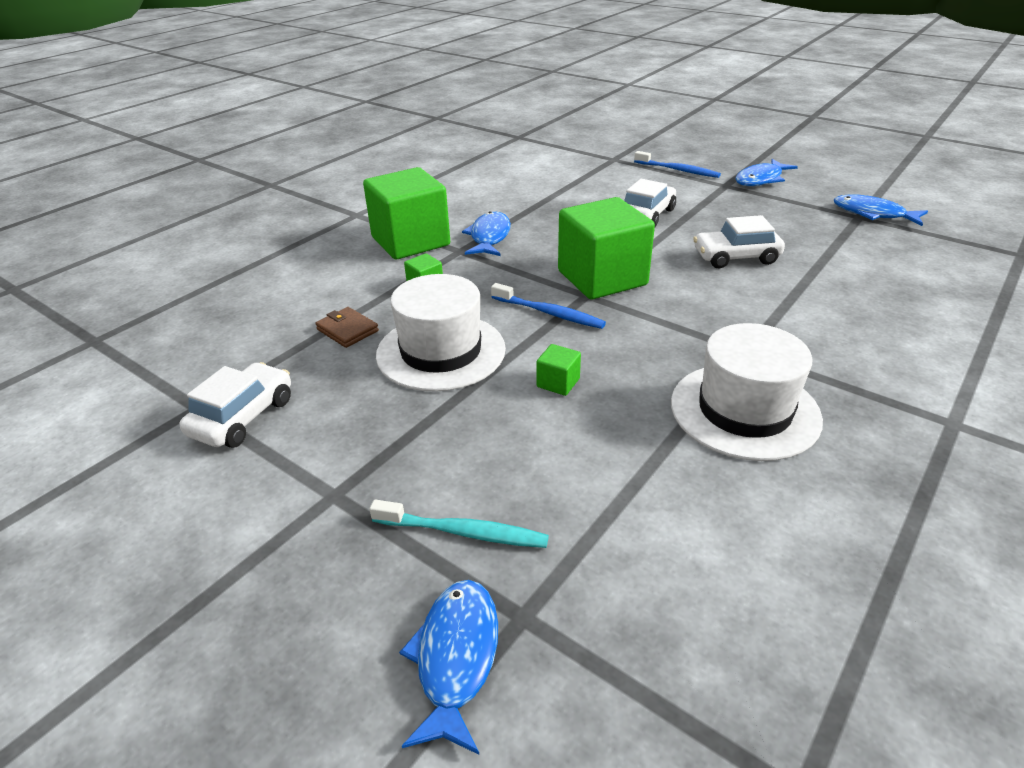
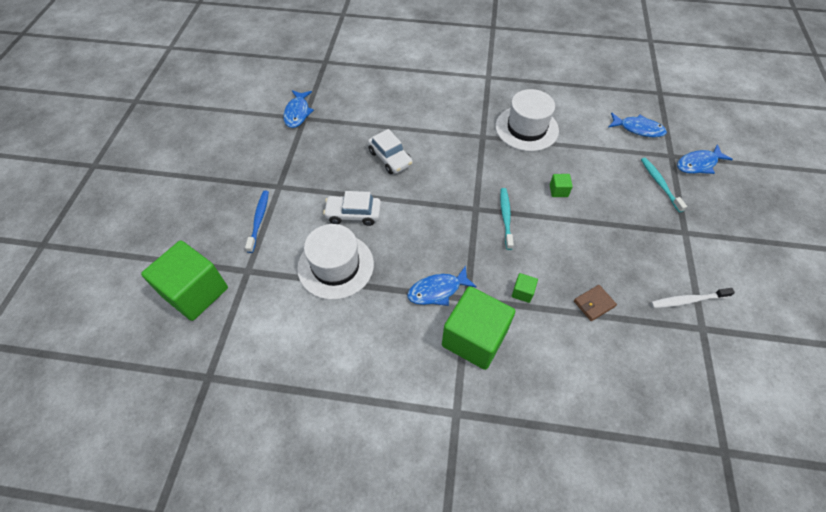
camera: 120 degrees left, 20 degrees up
(243, 417) = (687, 300): white car -> white toothbrush
(347, 330) = (594, 304): brown wallet -> brown wallet turned 45 degrees clockwise
(441, 351) = (574, 247): white hat -> white hat (335, 266)
(549, 313) = (505, 217): blue toothbrush -> turquoise toothbrush
(602, 278) = (453, 208): green cube -> green cube (195, 292)
(761, 179) = (260, 170): blue fish -> blue fish (638, 129)

